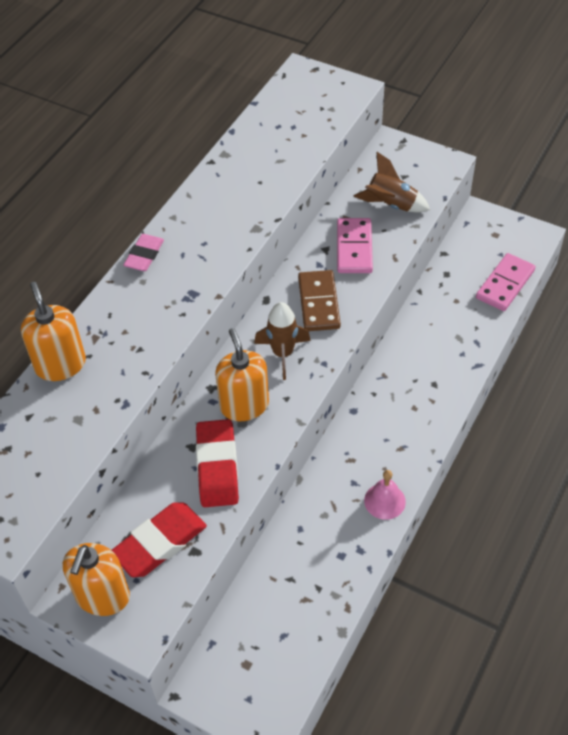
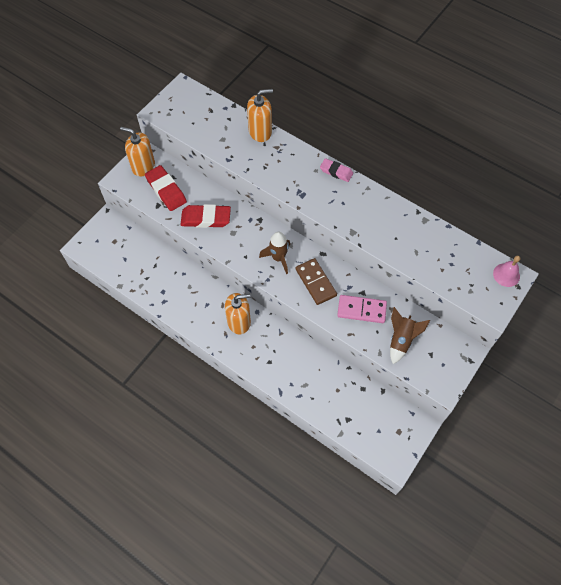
camera: 95 degrees right, 10 degrees up
(244, 405) = (244, 235): orange soap dispenser -> orange soap dispenser (239, 322)
(318, 303) = (316, 282): brown domino -> brown domino turned 60 degrees clockwise
(384, 501) = (191, 319): pink bell -> pink bell (506, 275)
(505, 284) = (349, 426): pink domino -> none

